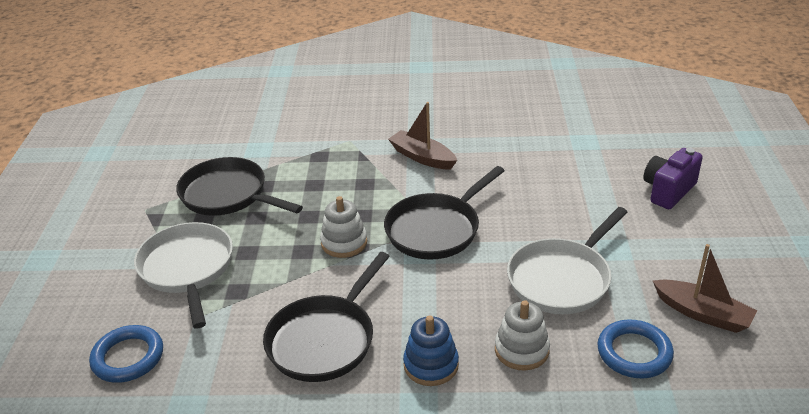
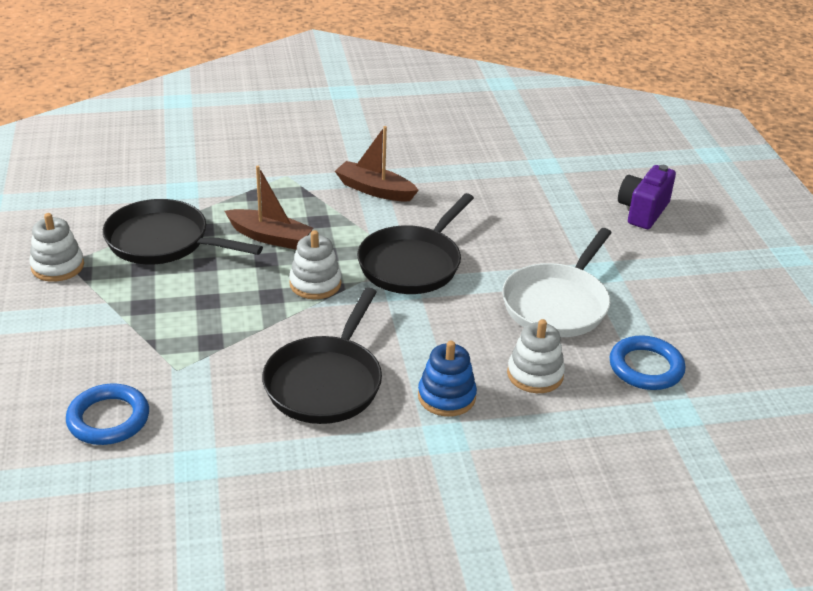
camera: 15 degrees left, 0 degrees up
(136, 212) = (57, 266): none -> white stacking toy
(187, 269) = (144, 323): white pan -> none
(702, 313) = (702, 326): brown boat -> brown boat (270, 237)

